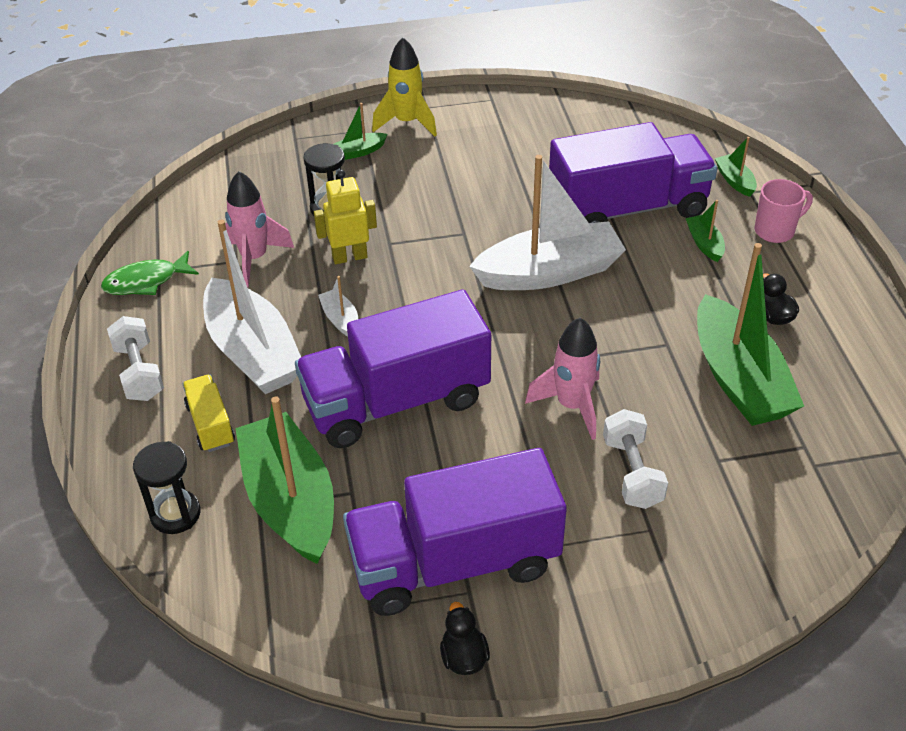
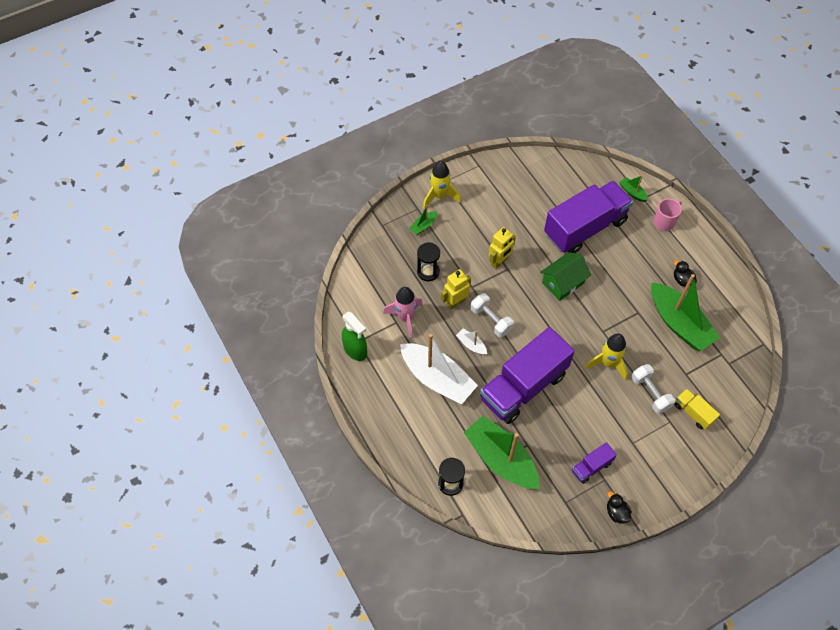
camera: 20 degrees left, 15 degrees up
(139, 372) = (386, 409): white dumbbell -> white dumbbell (491, 320)
(146, 281) = (355, 350): green fish -> green spray bottle
(210, 424) = (439, 428): yellow truck -> yellow truck (693, 413)
(454, 562) = (591, 467): purple truck -> purple truck, size x0.44
(455, 221) = (499, 261): none -> yellow robot
(549, 272) = (563, 283): white boat -> green house
(572, 406) = (608, 363): pink rocket -> yellow rocket
(704, 244) = (632, 241): green boat -> none

